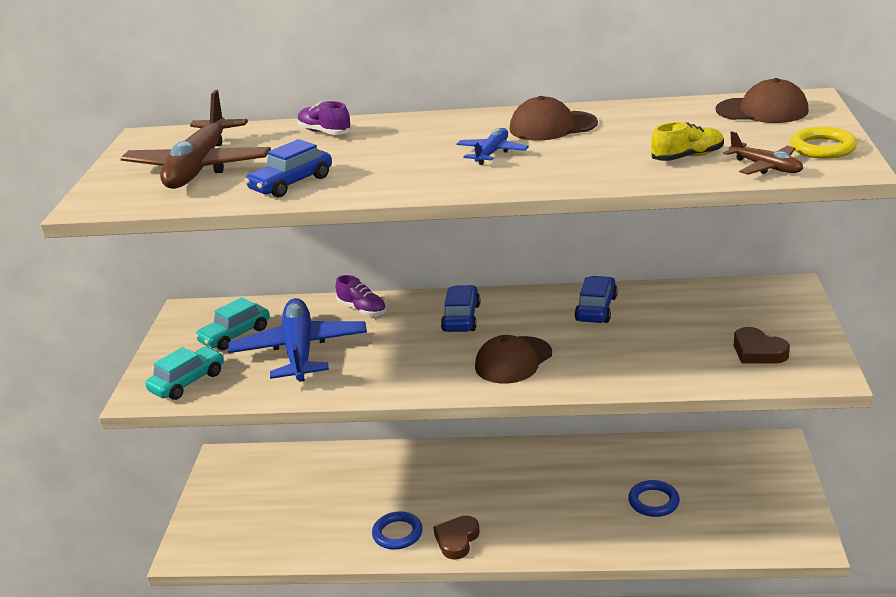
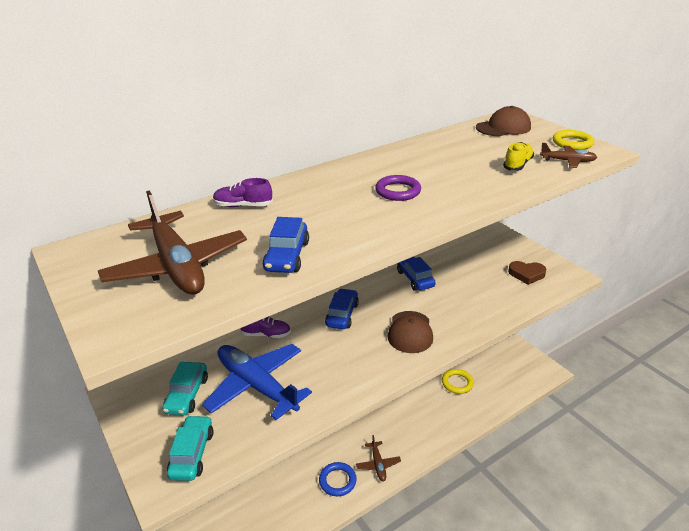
camera: 40 degrees left, 5 degrees up
(457, 540) = (378, 464): brown heart -> brown plane
(461, 318) = (342, 315): blue car -> blue car turned 45 degrees clockwise
(492, 153) = (398, 191): blue plane -> purple ring
(552, 126) = (404, 163): brown cap -> none
(653, 501) = (457, 383): blue ring -> yellow ring

